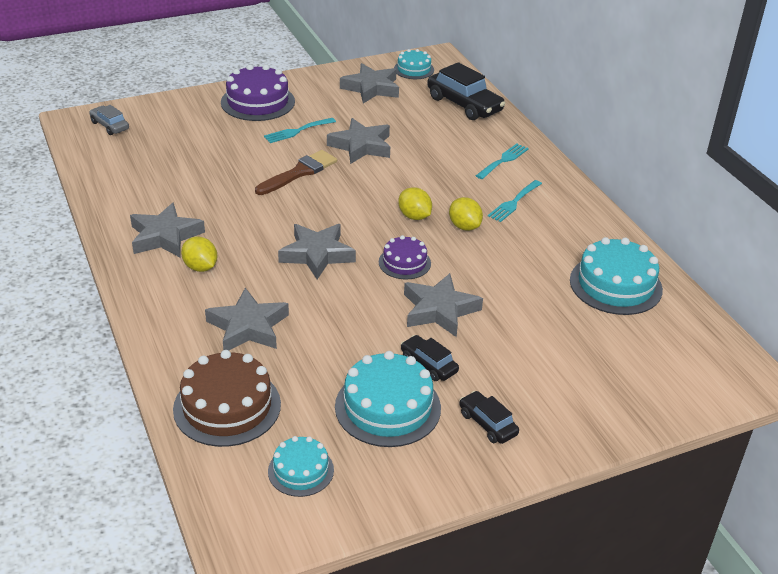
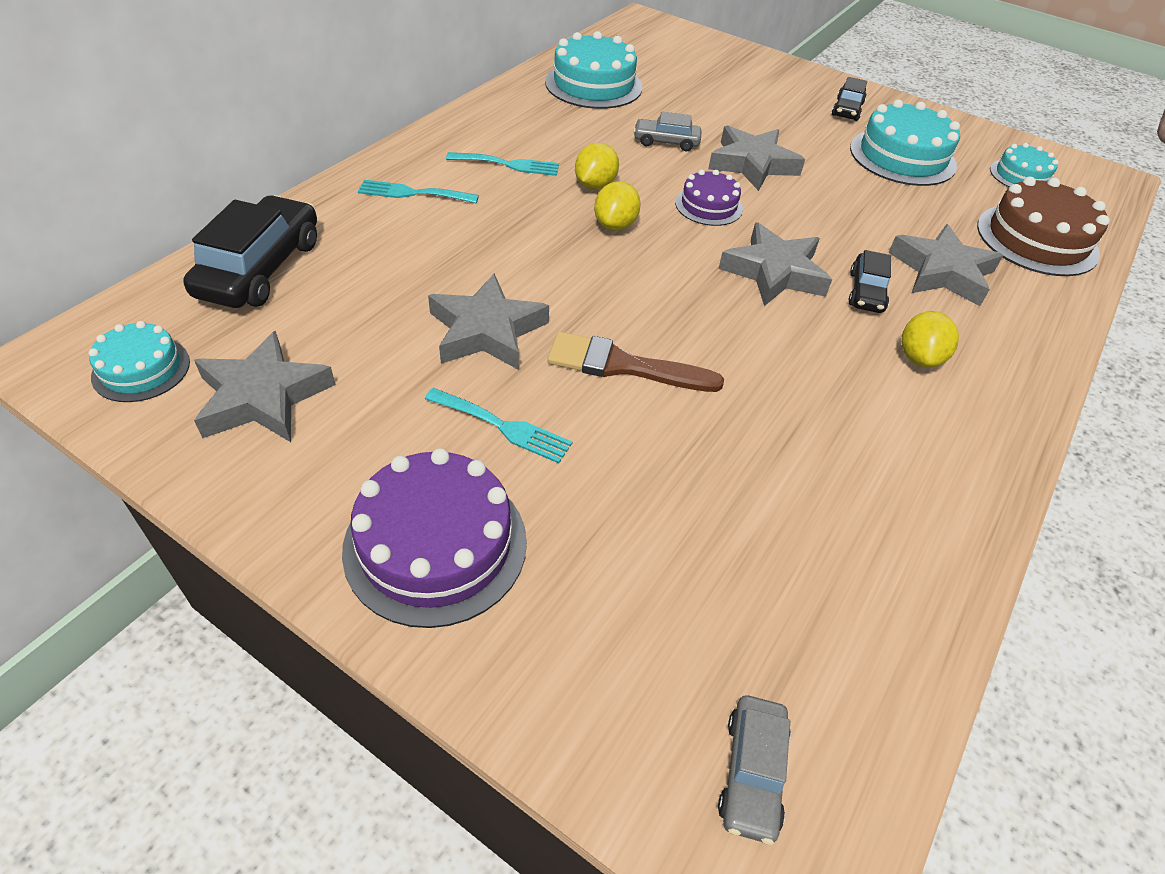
camera: 125 degrees left, 10 degrees up
(165, 236) = (918, 429): grey star -> none
(429, 364) = (827, 151): black car -> black car (866, 292)
(499, 282) = (666, 142): none -> grey car

